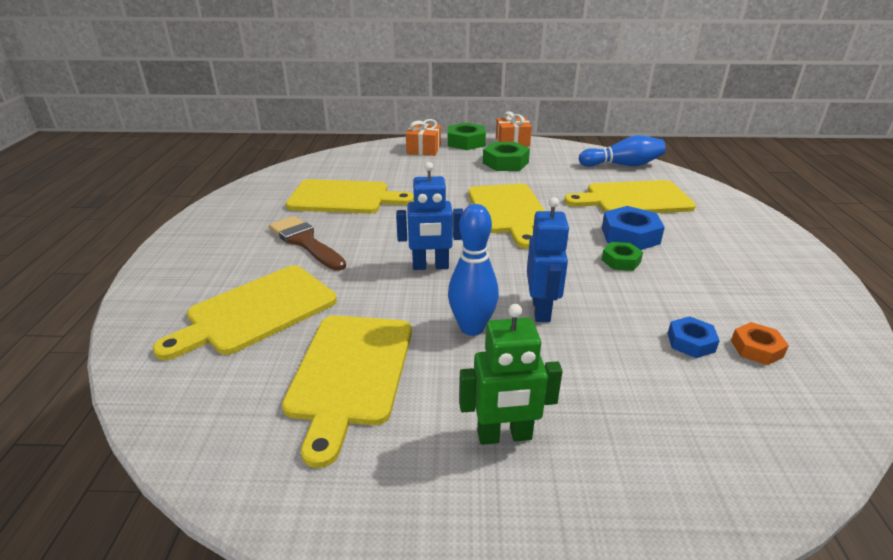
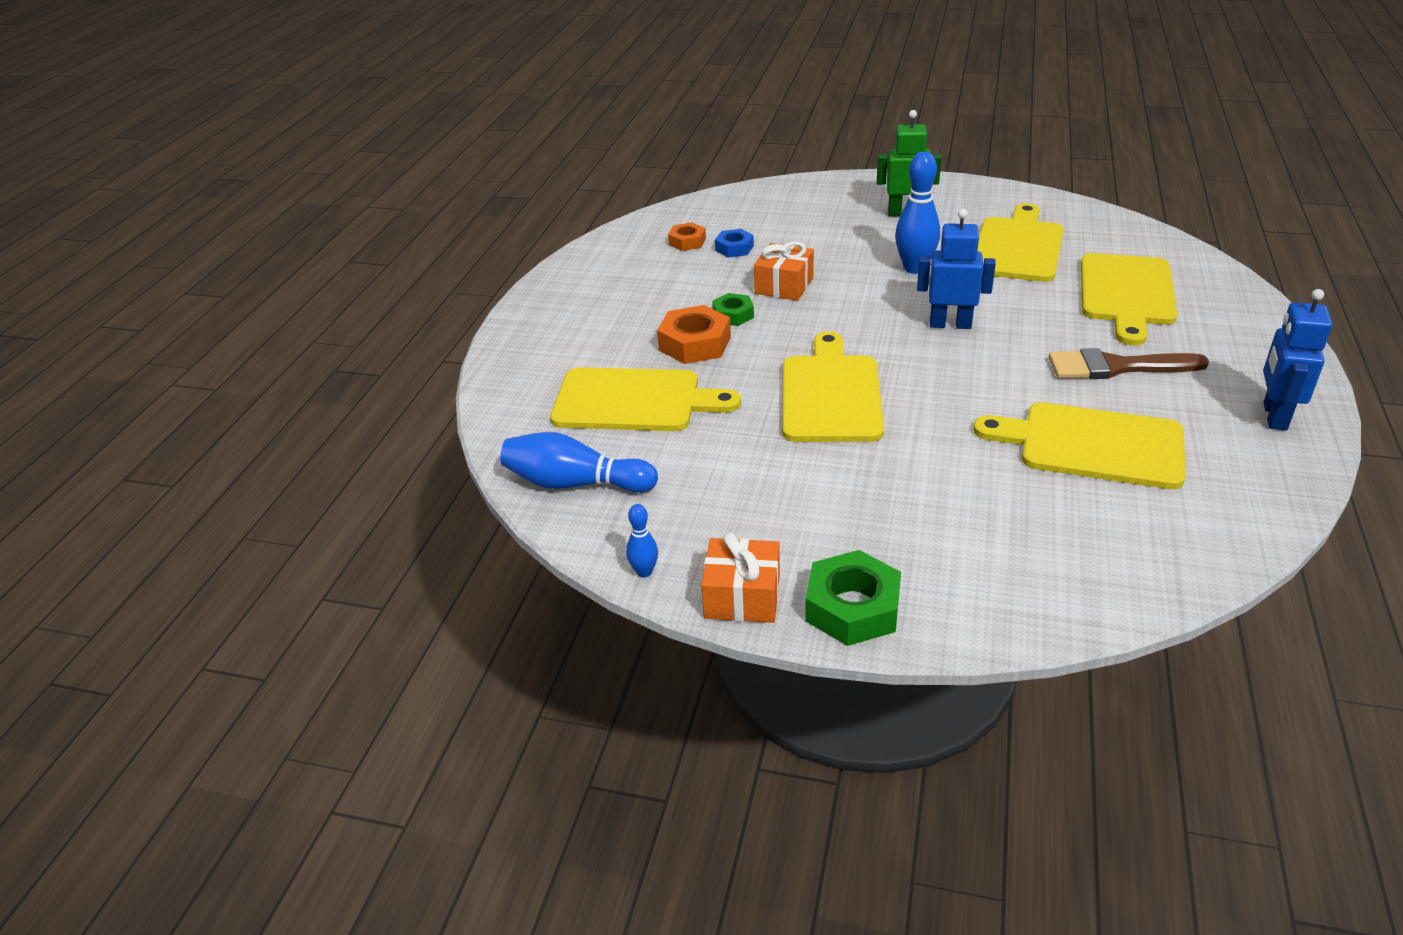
camera: 165 degrees left, 5 degrees up
(256, 311) = (1126, 294): yellow cutting board -> yellow cutting board turned 135 degrees clockwise
(305, 242) = (1116, 367): brown brush -> brown brush turned 120 degrees clockwise
(424, 149) = (956, 587): orange gift -> orange gift (784, 286)
(505, 163) = (790, 514): green nut -> none
(541, 310) = (845, 277): blue robot -> blue robot (1274, 416)
(558, 144) = (644, 572): none -> blue bowling pin
(630, 235) = (695, 343): blue nut -> orange nut

